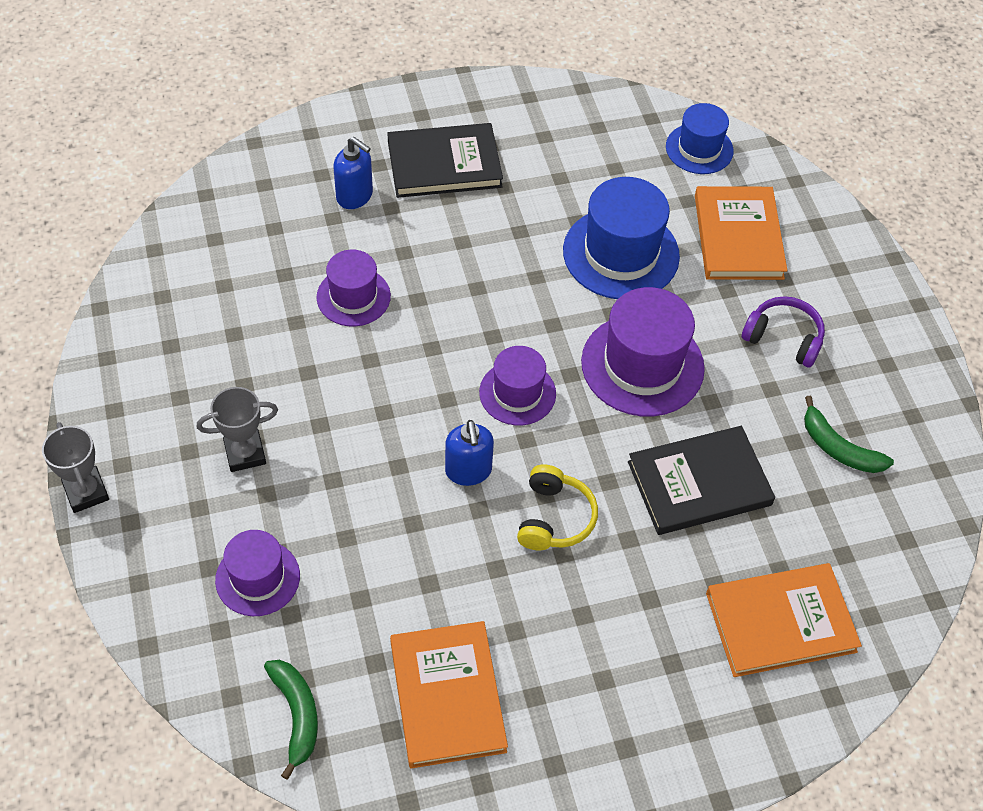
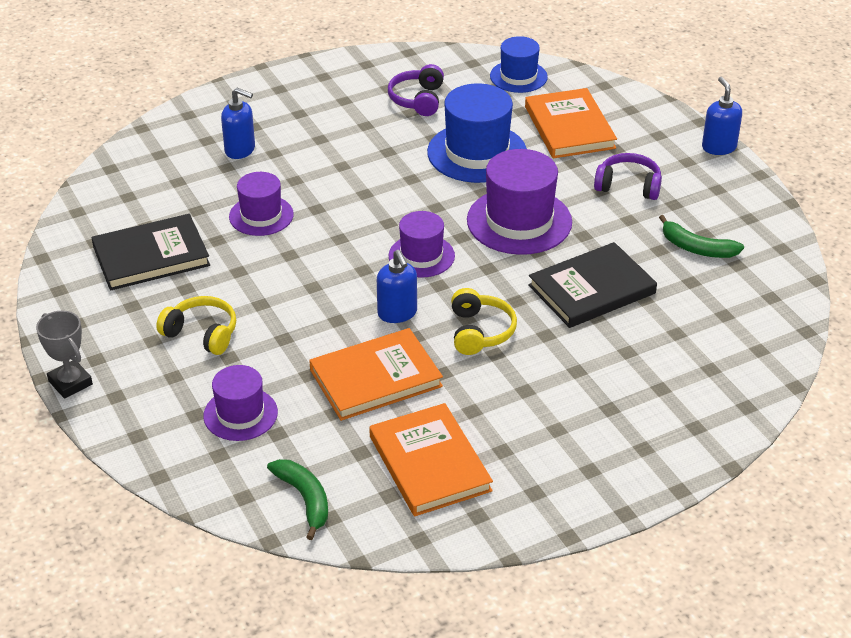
camera: 10 degrees left, 15 degrees down
(245, 453) = (202, 333): grey trophy -> yellow headphones
(444, 164) = (309, 118): black book -> black book (151, 256)
(574, 161) = (418, 99): none -> purple headphones
(780, 622) = (688, 366): orange book -> orange book (375, 378)
(906, 301) = (718, 147): none -> blue soap dispenser

